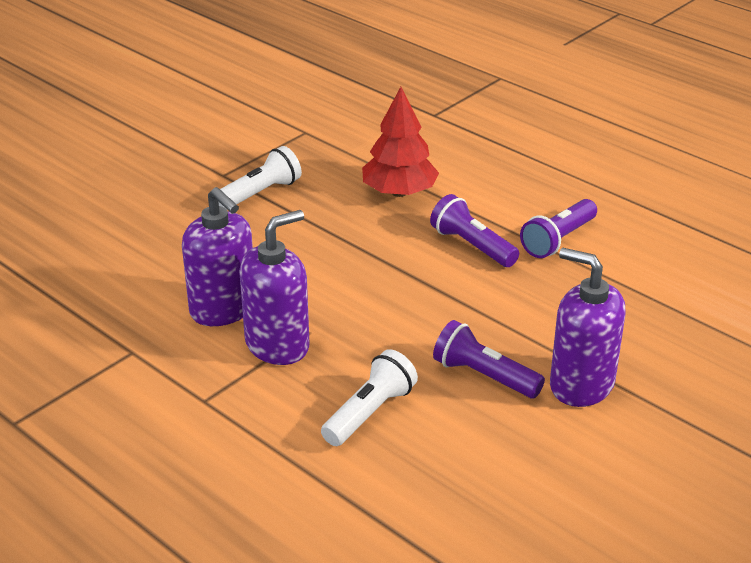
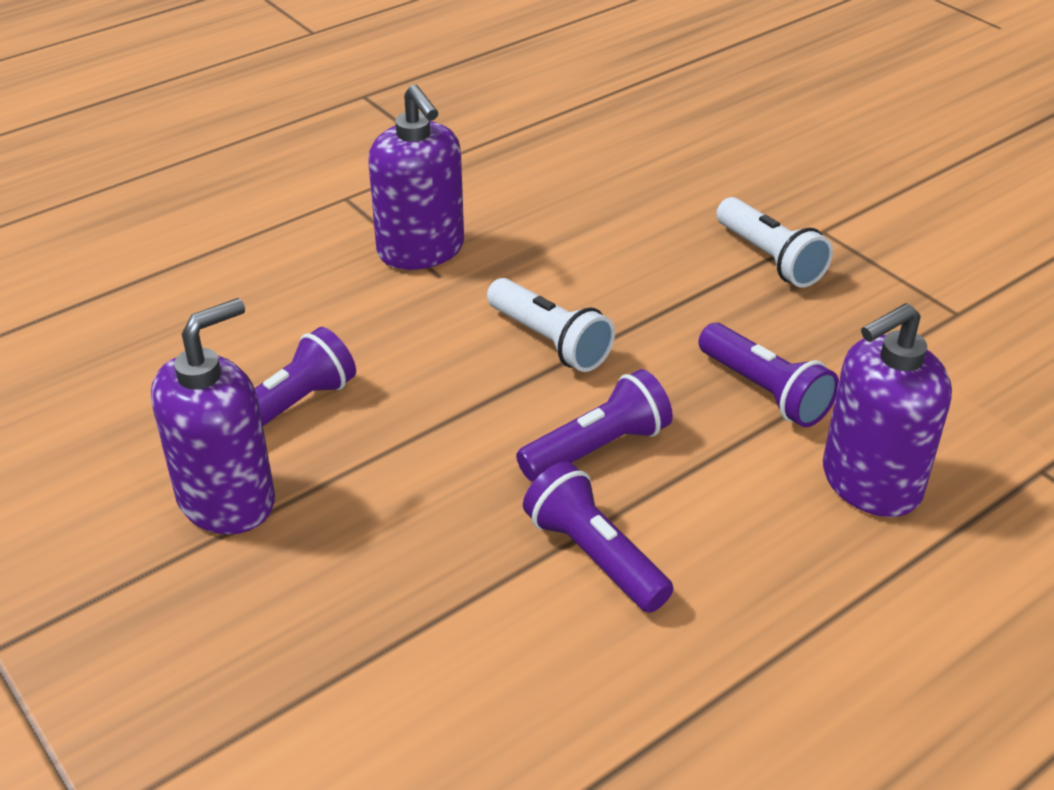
camera: 100 degrees right, 5 degrees up
(223, 309) = (505, 216): purple soap dispenser -> purple soap dispenser (870, 483)
(369, 412) = (268, 306): white flashlight -> white flashlight (550, 341)
(399, 192) = (765, 391): red tree -> purple flashlight

